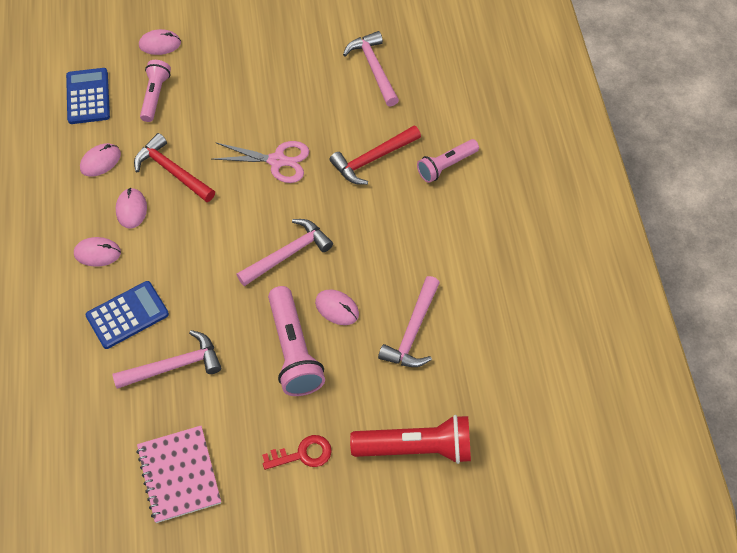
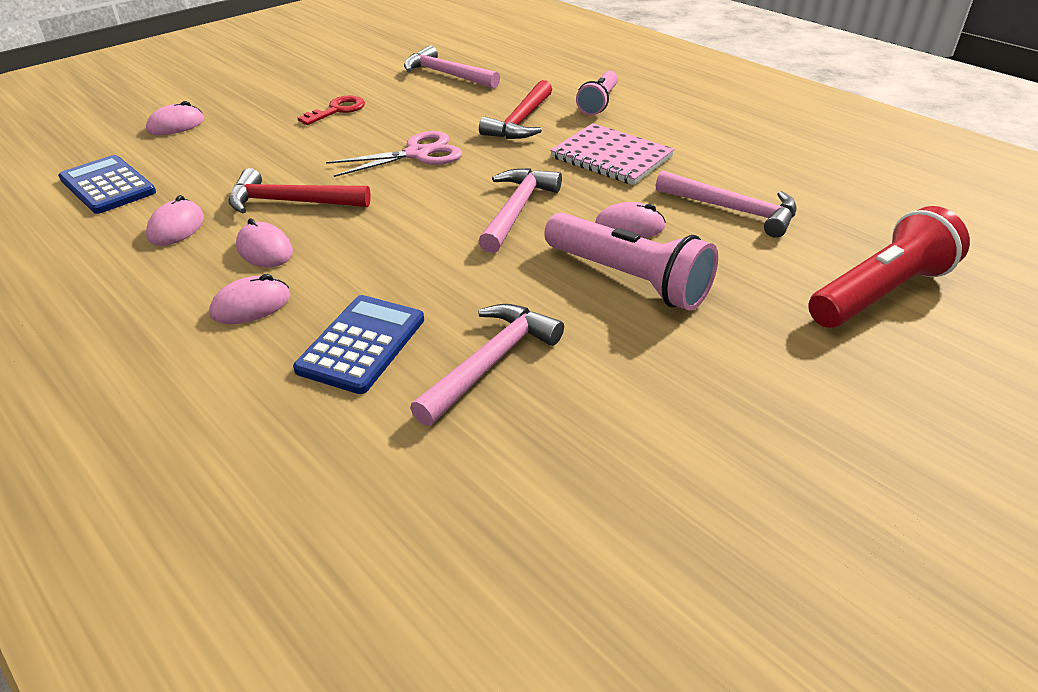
camera: 35 degrees left, 20 degrees down
(155, 96) = (207, 158): pink flashlight -> none
(179, 475) = (643, 478): pink notebook -> pink notebook (611, 157)
(303, 454) = (772, 363): red key -> red key (337, 110)
(413, 331) = (732, 210): pink hammer -> pink hammer turned 45 degrees counterclockwise

